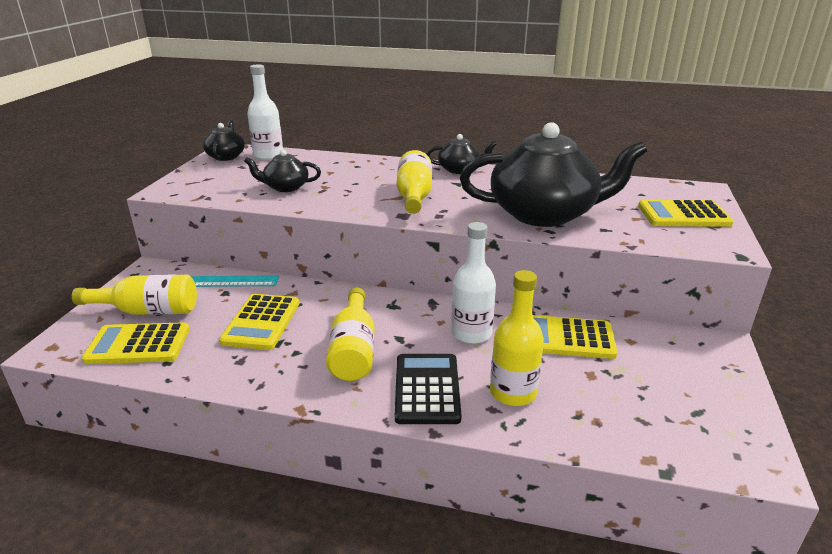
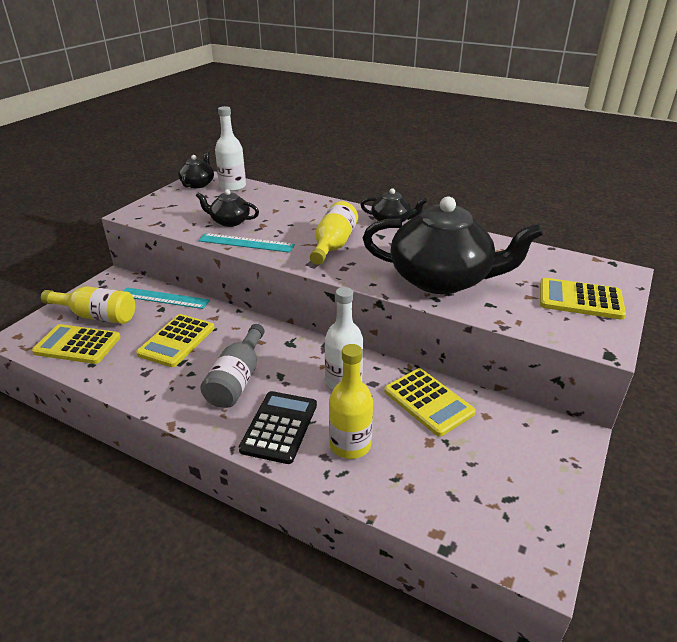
camera: 15 degrees right, 5 degrees up
(317, 205) = (246, 243): none -> turquoise ruler
(353, 350) = (237, 379): yellow bottle -> grey bottle
(568, 338) = (428, 402): yellow calculator -> yellow calculator turned 150 degrees counterclockwise

